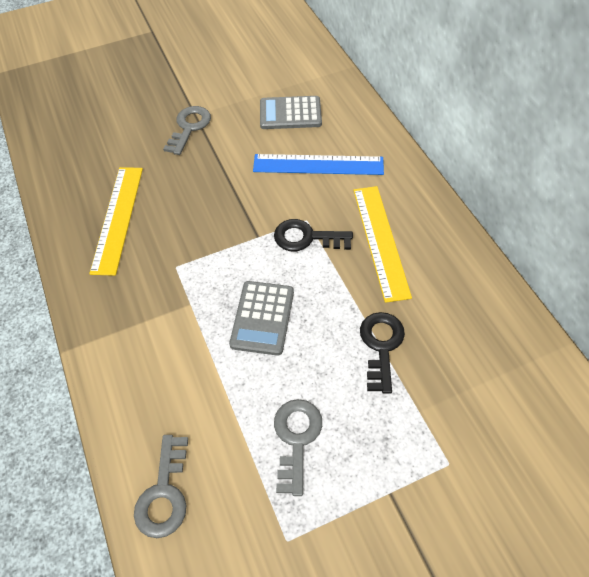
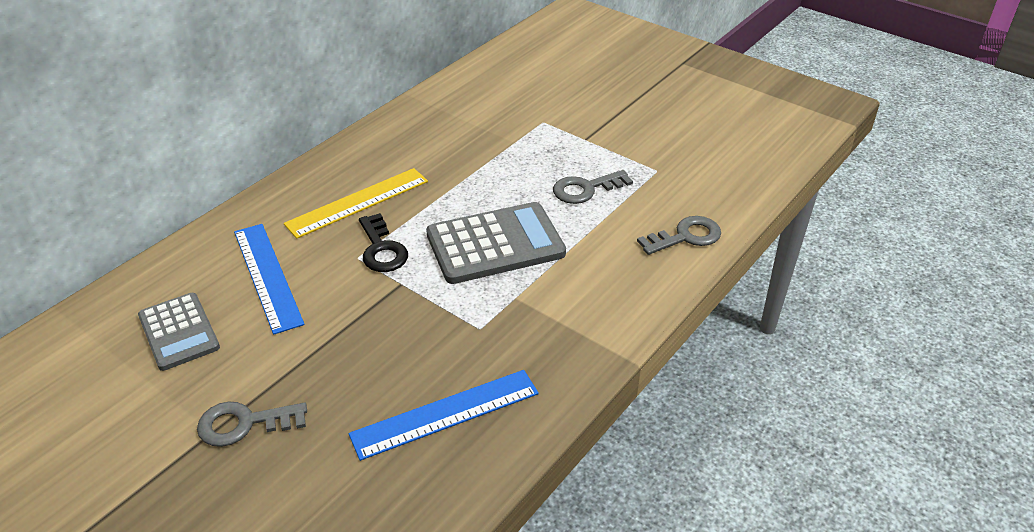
camera: 120 degrees left, 15 degrees down
(118, 218) = (445, 413): yellow ruler -> blue ruler
(262, 318) = (495, 244): grey calculator -> grey calculator, size x1.55
(381, 346) = (473, 172): black key -> none

